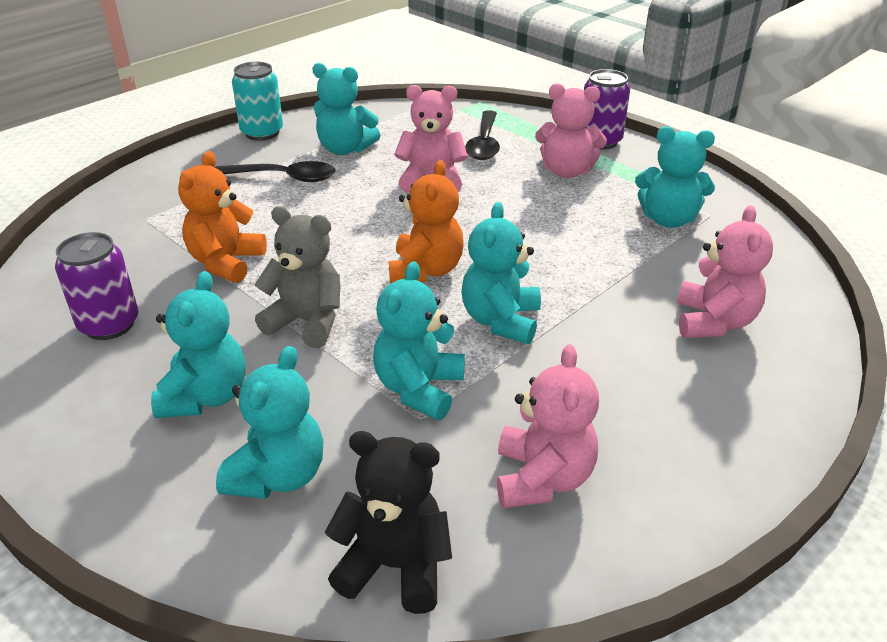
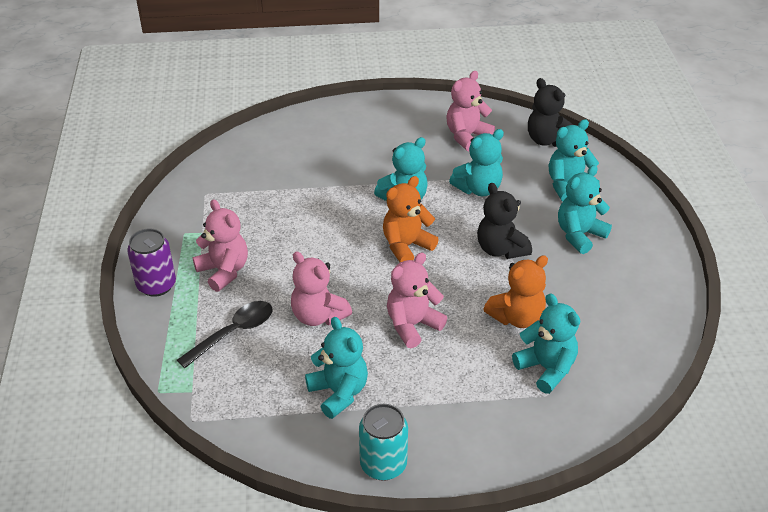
camera: 140 degrees left, 5 degrees up
(109, 325) = (611, 306): purple can -> none
(284, 177) = (416, 384): black spoon -> none
(307, 322) = (500, 249): grey teddy bear -> black teddy bear
(668, 219) = (232, 204): turquoise teddy bear -> turquoise teddy bear (546, 368)
(714, 322) = (311, 148): pink teddy bear -> pink teddy bear (412, 325)

